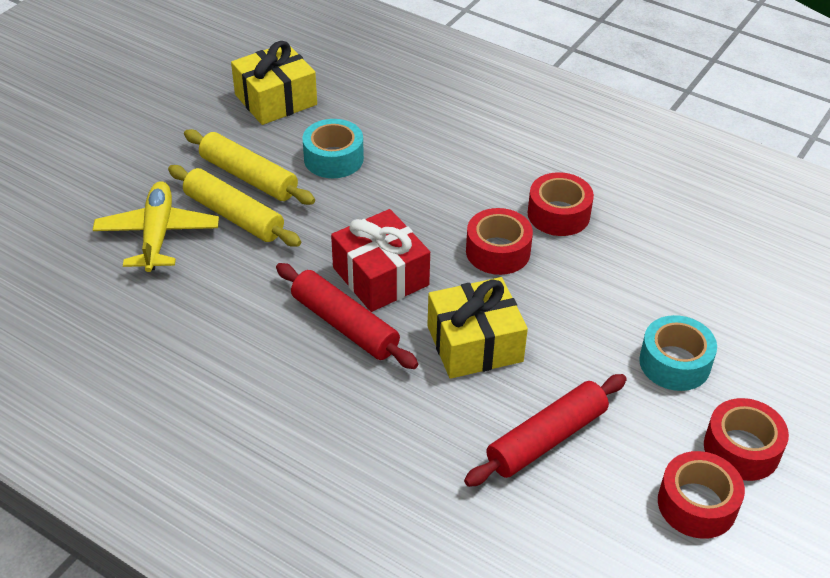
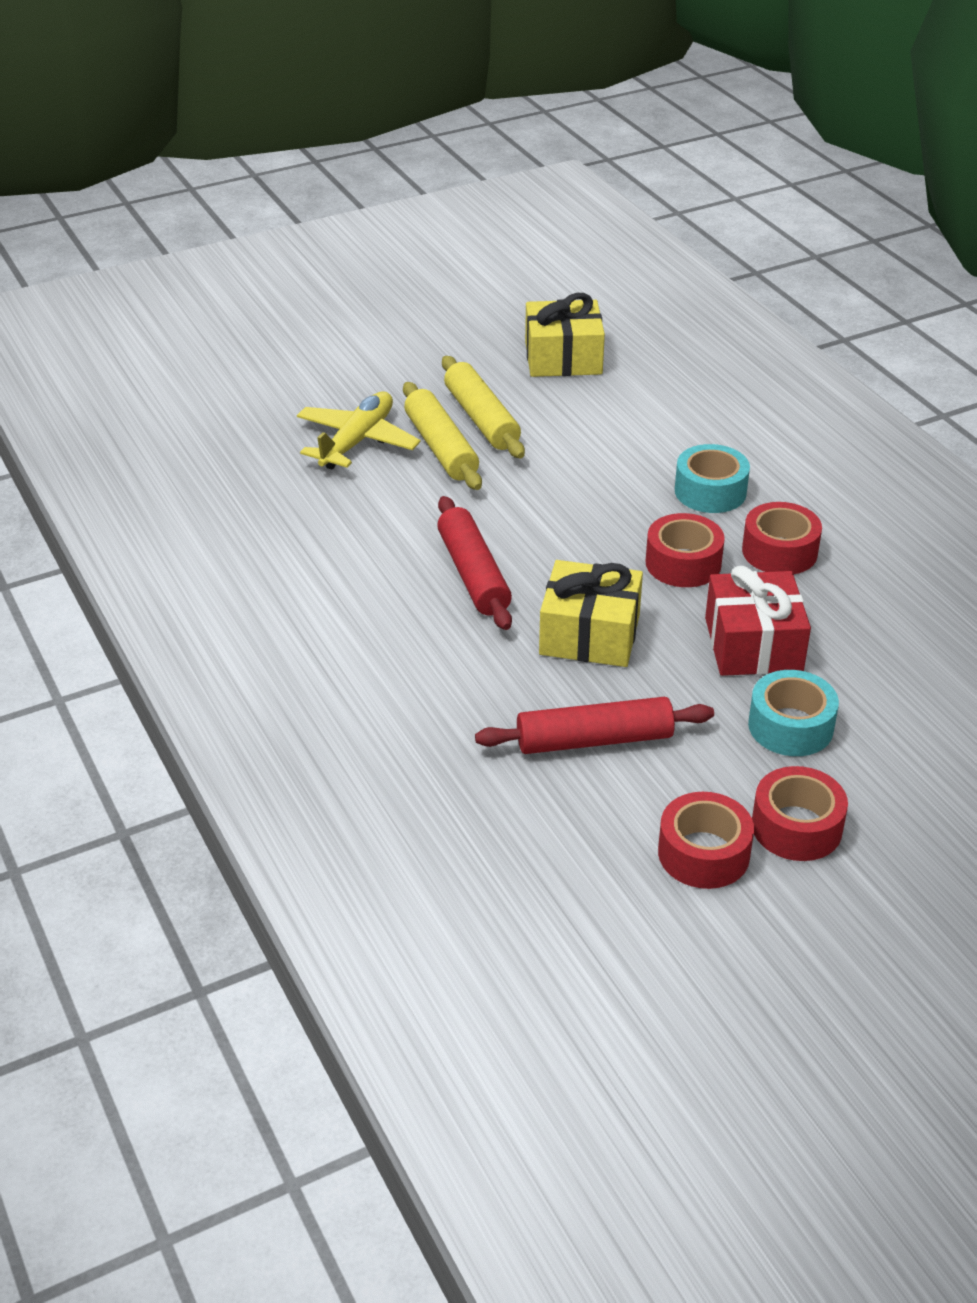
camera: 30 degrees right, 5 degrees down
(333, 158) = (579, 428): turquoise tape -> turquoise tape (710, 491)
(380, 276) = (543, 545): red gift -> red gift (753, 644)

